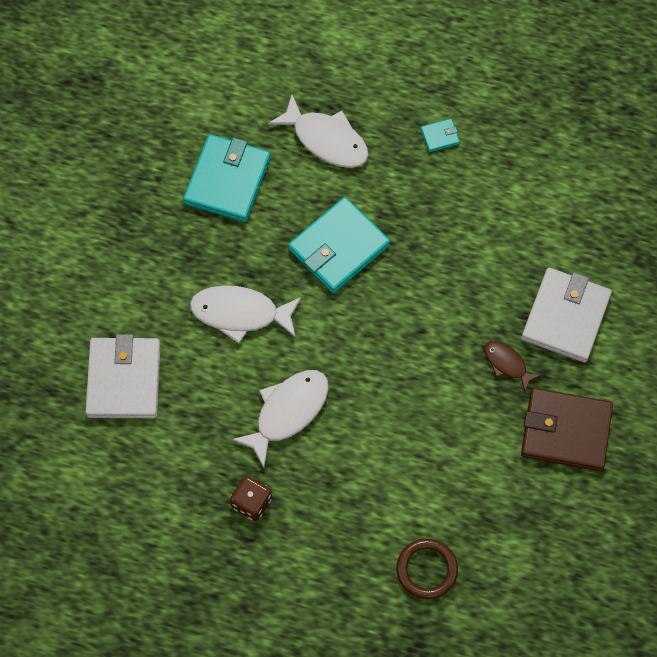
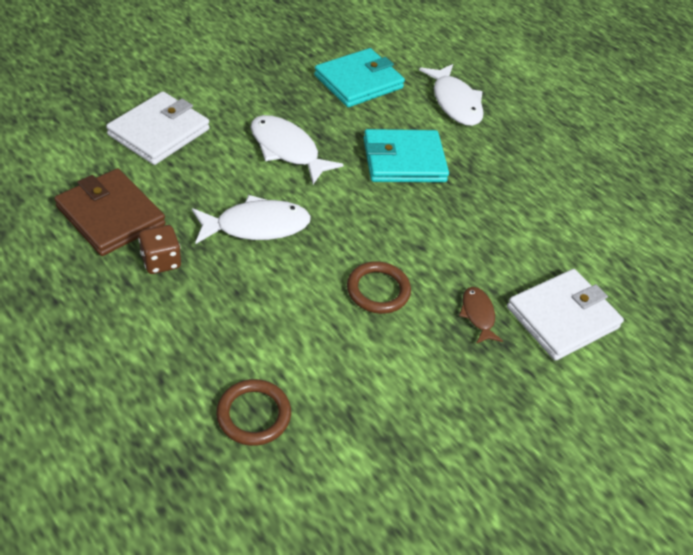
camera: 30 degrees right, 20 degrees down
(423, 399) = (378, 290): none -> brown ring
(440, 136) = (548, 149): turquoise wallet -> none
(565, 431) = (491, 400): brown wallet -> brown wallet (111, 216)

